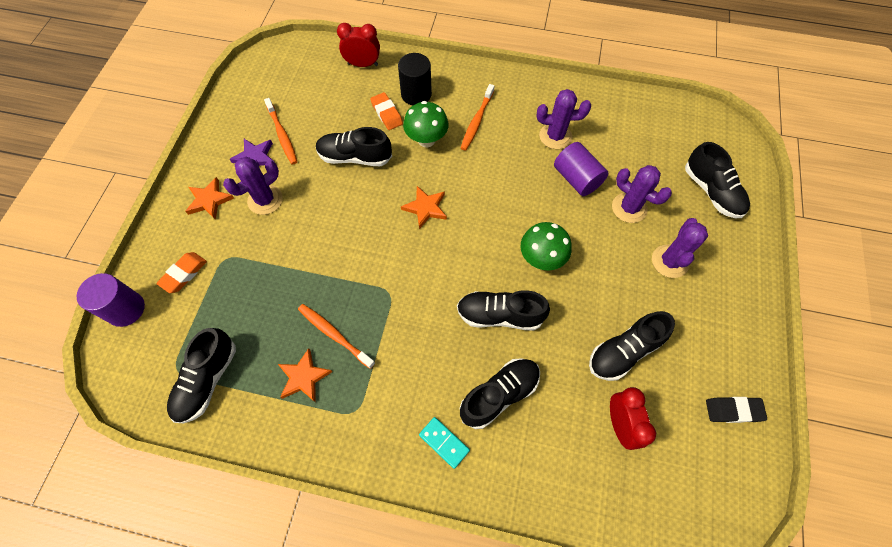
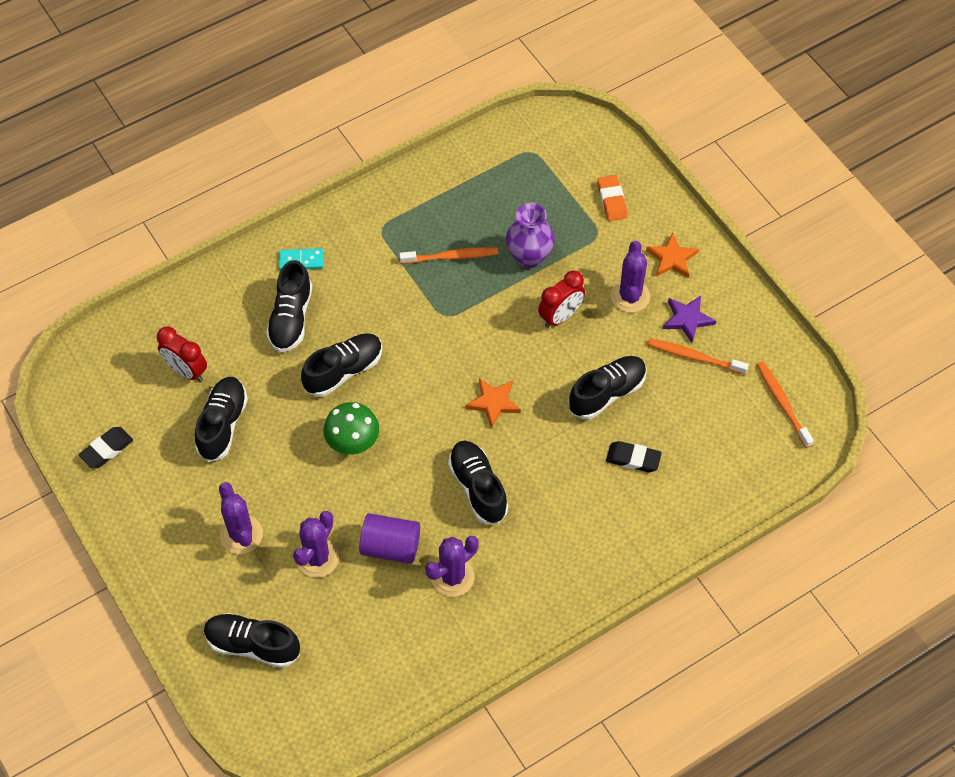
camera: 135 degrees right, 5 degrees down
(126, 309) = (617, 150): purple cylinder -> none
(207, 380) = (502, 163): black shoe -> black shoe (478, 488)
(286, 284) = (529, 257): none -> purple vase
(304, 377) = (440, 217): orange star -> none
(362, 64) = (723, 490): red clock -> red clock (560, 316)
(387, 113) = (633, 459): orange eraser -> black eraser
(416, 94) = (632, 504): black cylinder -> none
(426, 140) = (566, 465): green mushroom -> none
(476, 121) = (542, 526): orange toothbrush -> orange toothbrush (782, 403)
(629, 208) = (317, 558): purple cactus -> purple cactus turned 60 degrees counterclockwise

